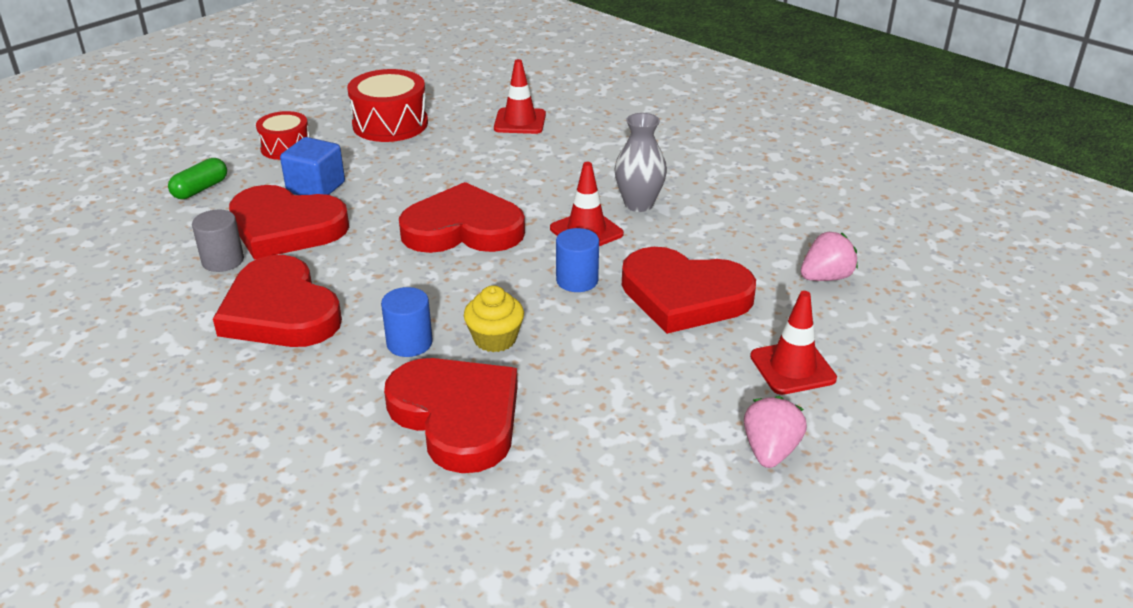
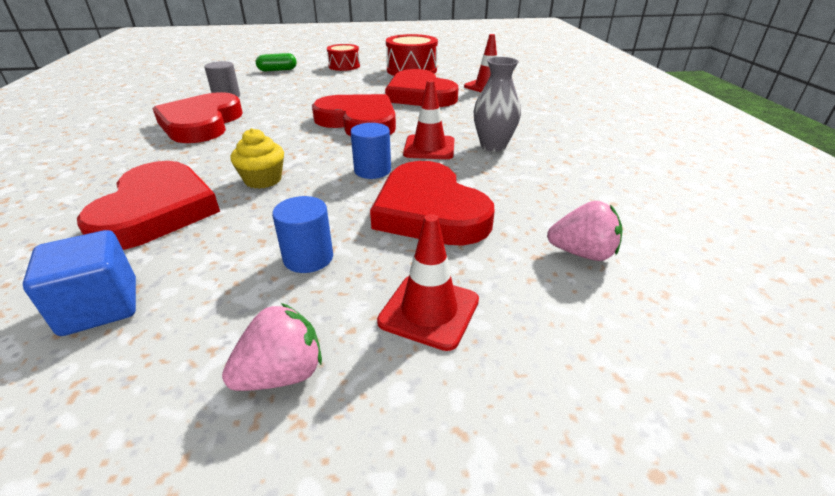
camera: 40 degrees right, 0 degrees up
(286, 228) = (278, 93): red heart -> red heart (420, 95)
(316, 188) = (324, 83): blue cube -> blue cube (100, 307)
(409, 343) = (219, 161): blue cylinder -> blue cylinder (308, 258)

